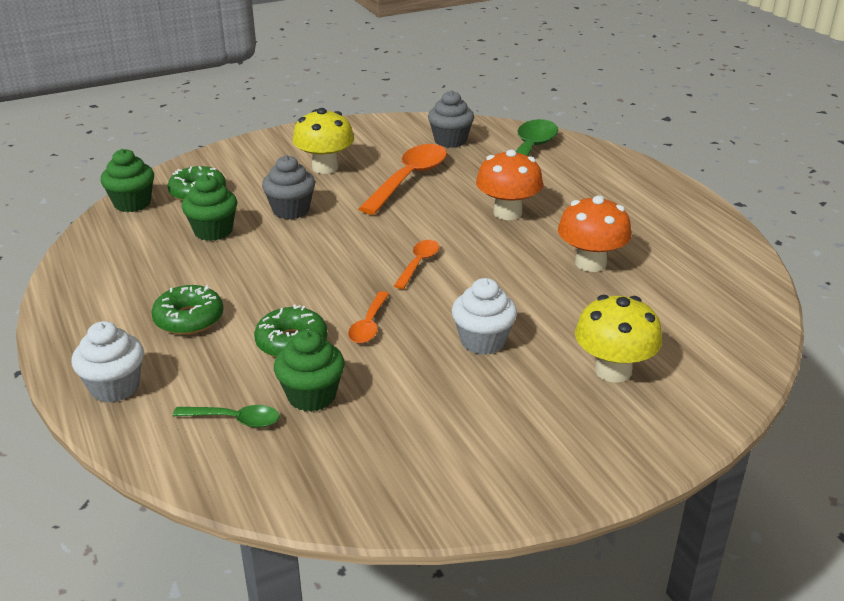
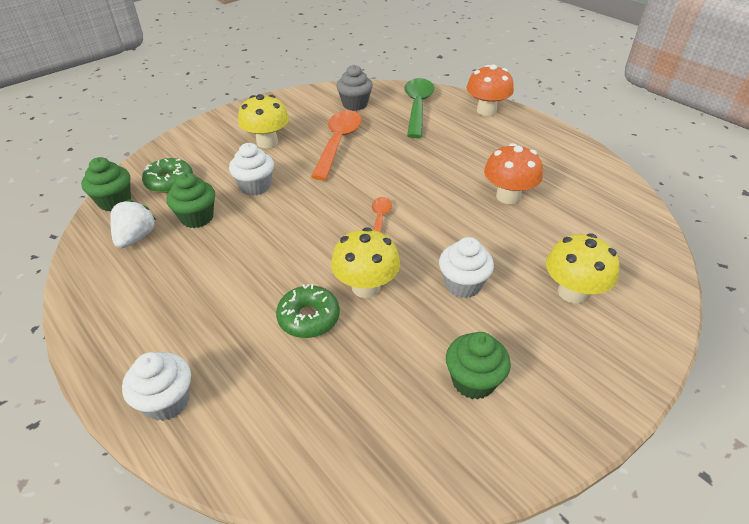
camera: 15 degrees left, 10 degrees up
(141, 240) = (136, 237): none -> white strawberry
(189, 319) = (209, 311): green donut -> none
(235, 420) = (292, 412): green spoon -> none
(291, 210) = (255, 186): grey cupcake -> white cupcake
(311, 396) = (348, 370): green cupcake -> green cupcake (473, 381)
(369, 325) = (366, 287): orange spoon -> yellow mushroom
(507, 213) = (426, 161): orange mushroom -> orange mushroom (486, 110)

